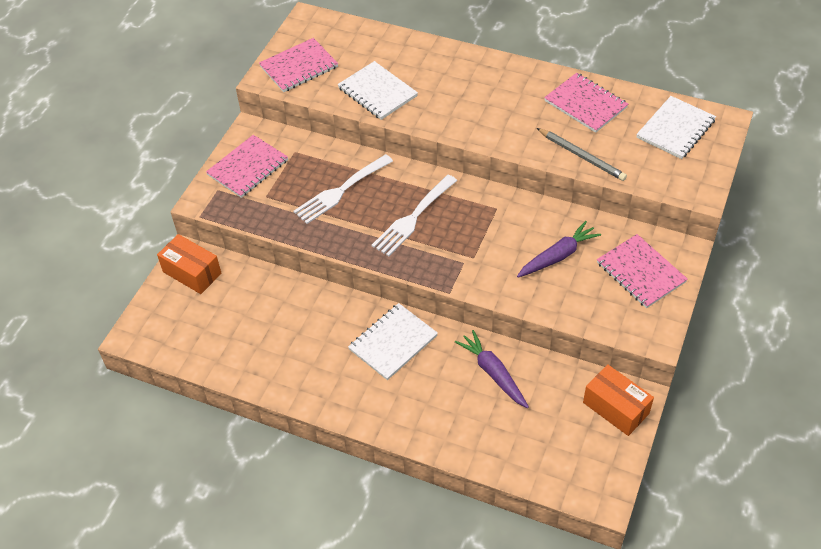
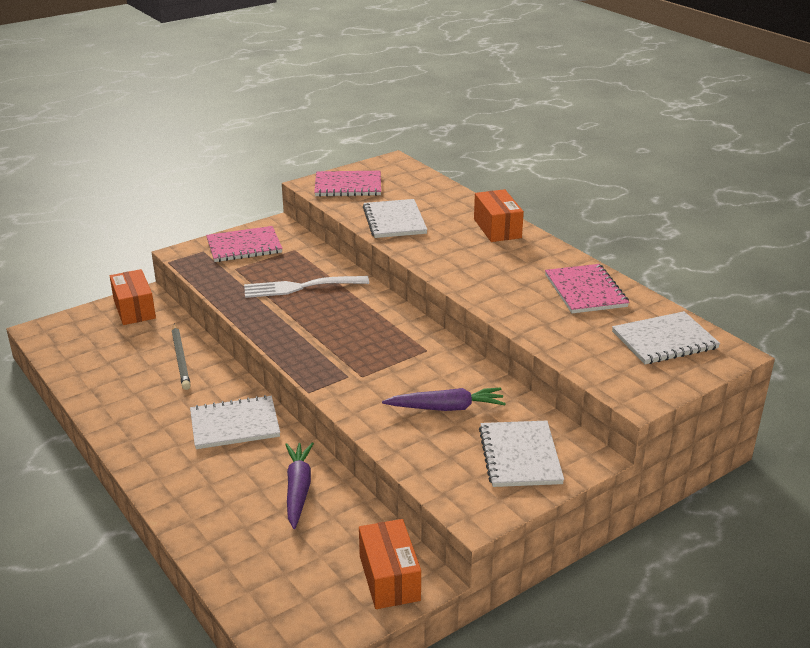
camera: 30 degrees right, 20 degrees down
(413, 218) = (340, 328): white fork -> none
(465, 64) = (497, 228): none -> orange box
(581, 156) = (536, 325): grey pencil -> grey pencil (180, 358)
(640, 272) = (520, 456): pink notebook -> white notebook

